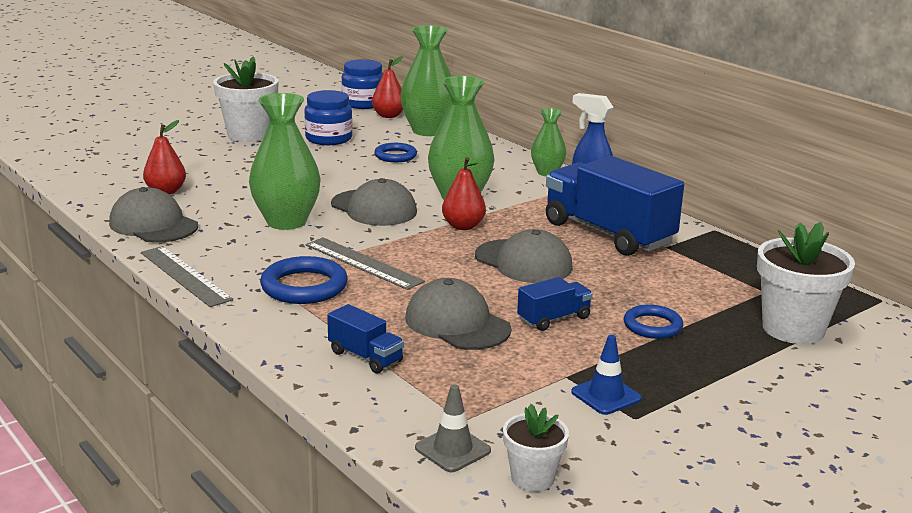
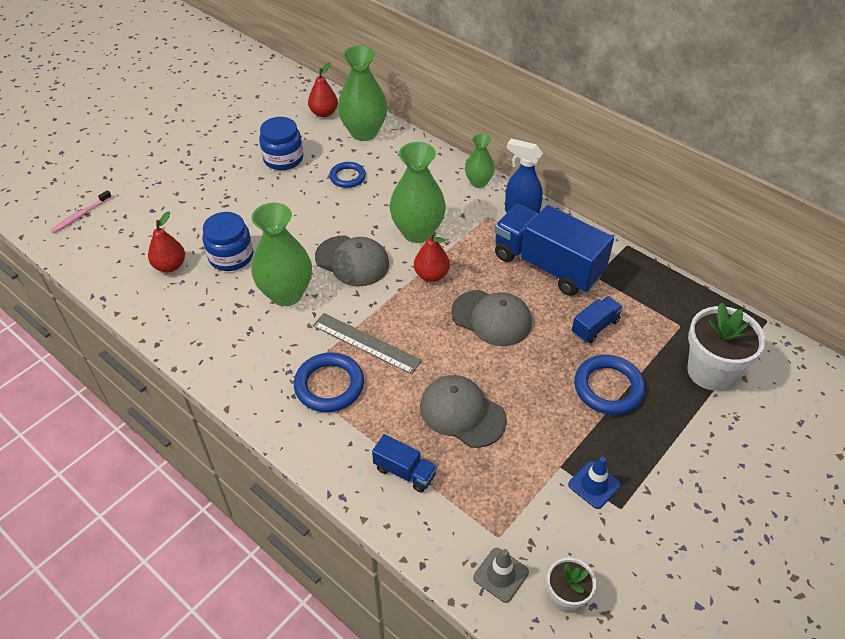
camera: 10 degrees left, 25 degrees up
(89, 152) = (81, 215): none -> pink toothbrush
(153, 224) = (176, 318): grey cap -> none
(185, 276) = (228, 388): grey ruler -> none
(249, 135) = (212, 163): white flower pot -> none
(363, 103) = (296, 96): blue jar -> blue jar (231, 256)
(553, 319) = (533, 392): blue truck -> blue truck (595, 327)
(652, 326) = (608, 388): blue ring -> blue ring, size x1.54

